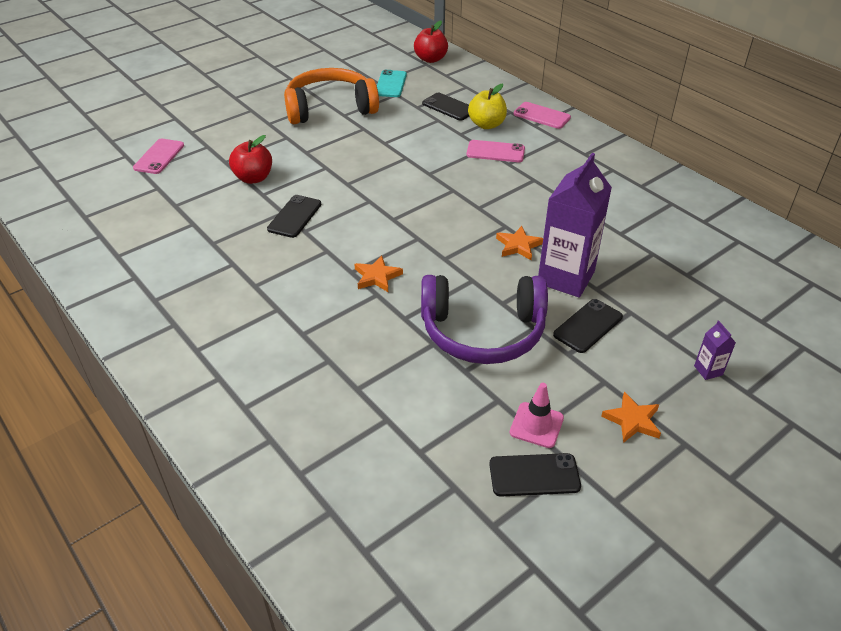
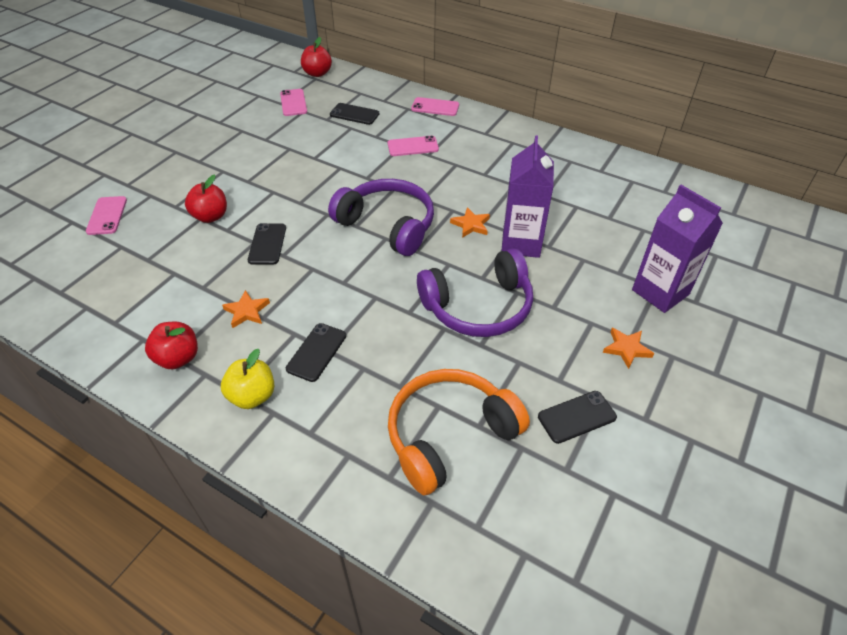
camera: 20 degrees left, 5 degrees up
(157, 303) = (178, 358): none -> red apple
(330, 108) = (249, 136): orange headphones -> orange headphones (449, 435)
(377, 277) = (367, 281): orange star -> orange star (247, 311)
(390, 84) = (293, 103): turquoise phone -> pink phone
(427, 226) = (387, 225): none -> purple headphones
(486, 125) = (394, 124): yellow apple -> yellow apple (252, 396)
(536, 425) = (558, 374): pink traffic cone -> none
(588, 326) = (557, 280): black phone -> black phone (316, 352)
(708, 370) = (660, 292): purple carton -> purple carton, size x2.47

